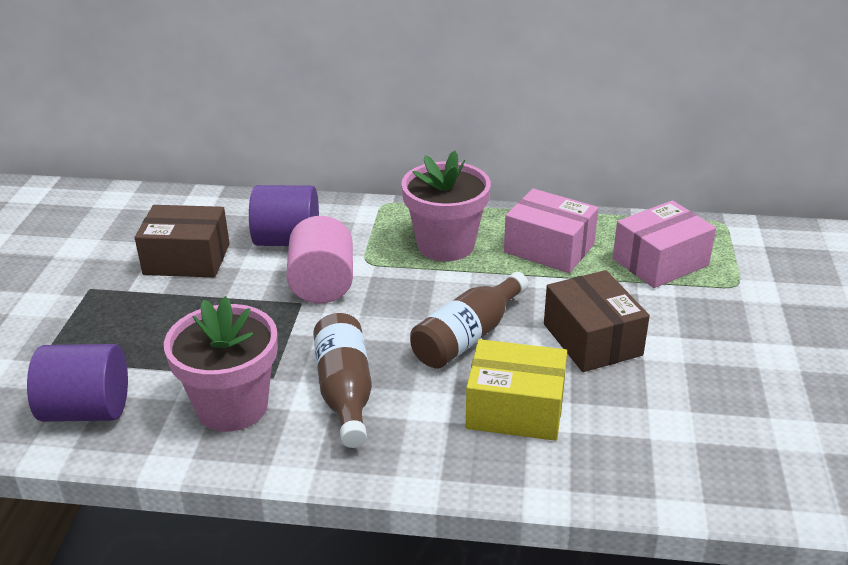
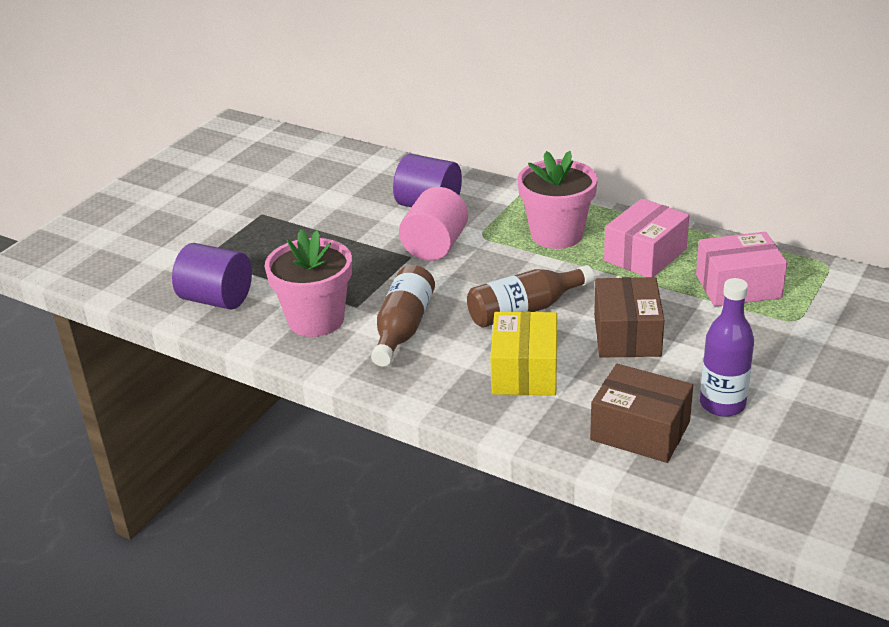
camera: 25 degrees right, 0 degrees up
(187, 259) = (343, 205): brown box -> brown box (640, 431)
(515, 409) = (525, 371): yellow box -> yellow box turned 60 degrees clockwise
(549, 248) = (645, 255): pink box -> pink box turned 75 degrees clockwise
(740, 394) = (722, 404): none -> purple bottle

